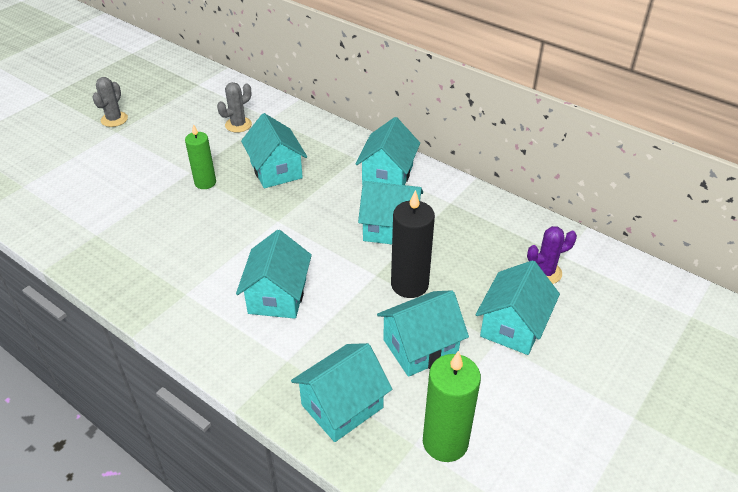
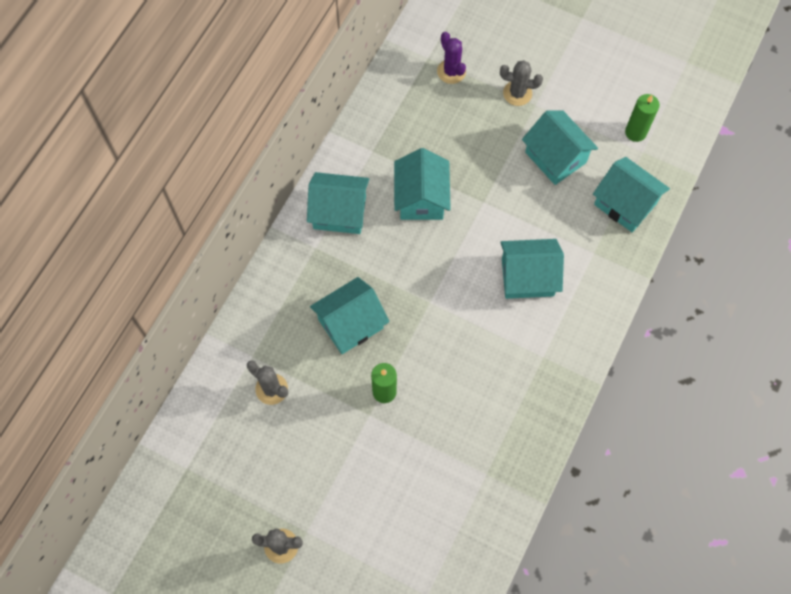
camera: 100 degrees left, 25 degrees up
(409, 284) = (489, 173): black candle -> none
(445, 442) = (635, 132): green candle -> green candle, size x0.66
(513, 326) = (517, 93): turquoise house -> grey cactus

